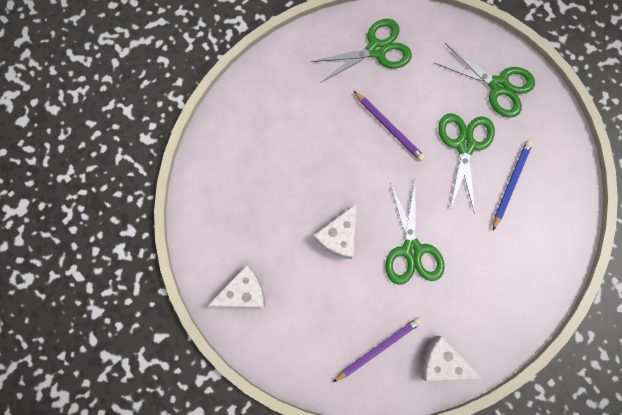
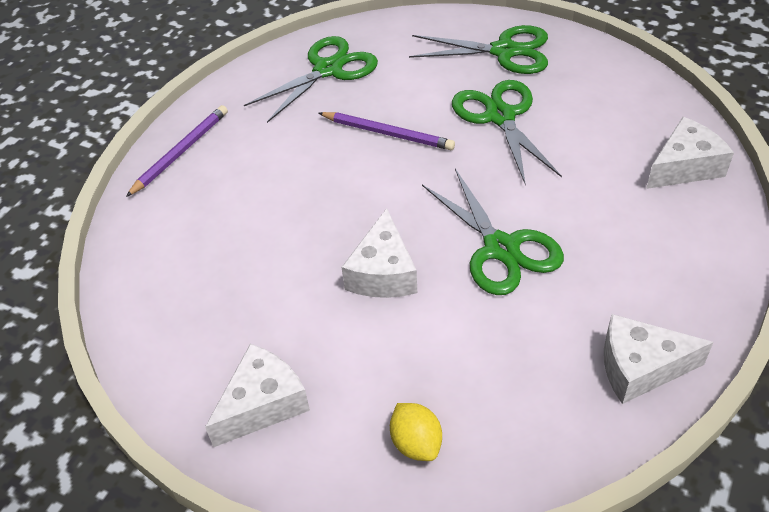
camera: 20 degrees left, 30 degrees down
(309, 351) = (416, 443): none -> yellow lemon
(378, 348) = (527, 391): purple pencil -> purple pencil (180, 152)
(510, 183) = (586, 132): blue pencil -> none
(552, 240) = (684, 167): none -> white cheese

